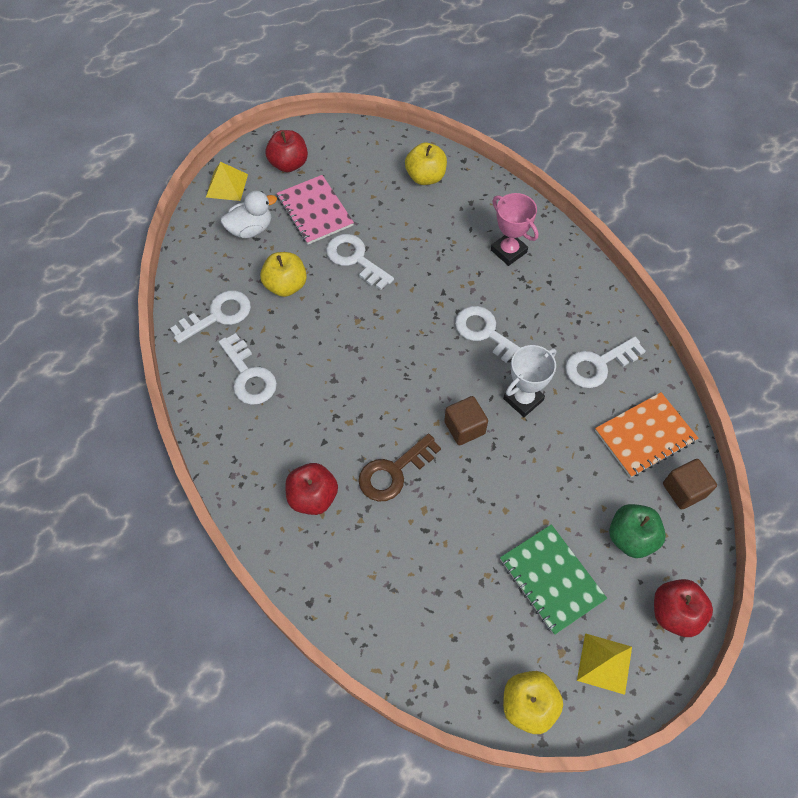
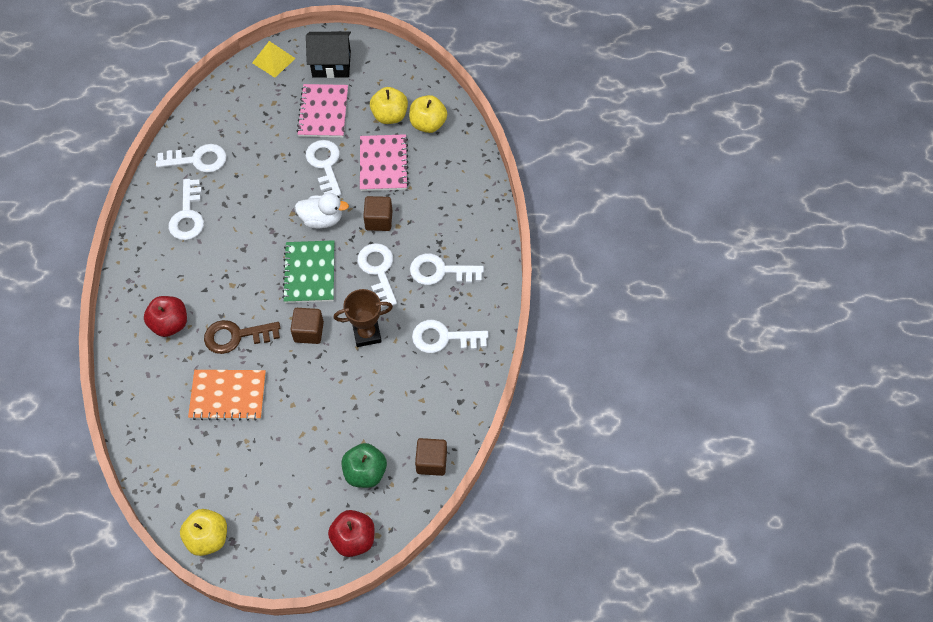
camera: 30 degrees right, 0 degrees up
(250, 229) = (266, 104): white duck -> white duck (322, 219)
(286, 285) = (260, 161): yellow apple -> yellow apple (390, 116)
(289, 164) = (331, 64): red apple -> black house
(412, 232) = (383, 164): none -> pink notebook
(449, 286) = (379, 220): none -> brown cube
(508, 251) = (446, 215): pink trophy -> none
(523, 399) = (367, 334): white trophy -> brown trophy
(545, 304) = (440, 271): none -> white key
(551, 579) = (287, 468): green notebook -> green notebook (309, 273)
(604, 663) = (279, 542): yellow pyramid -> none
(645, 436) = (435, 408): orange notebook -> orange notebook (228, 396)

